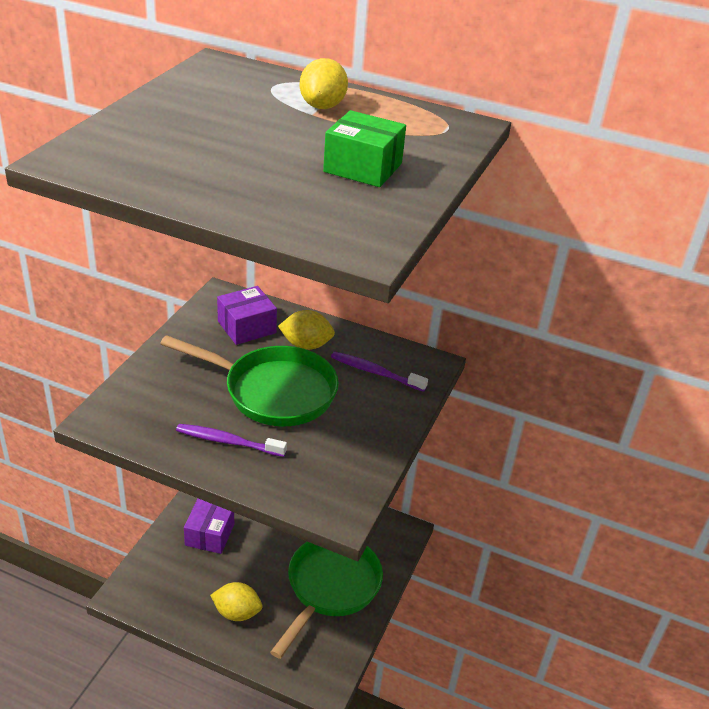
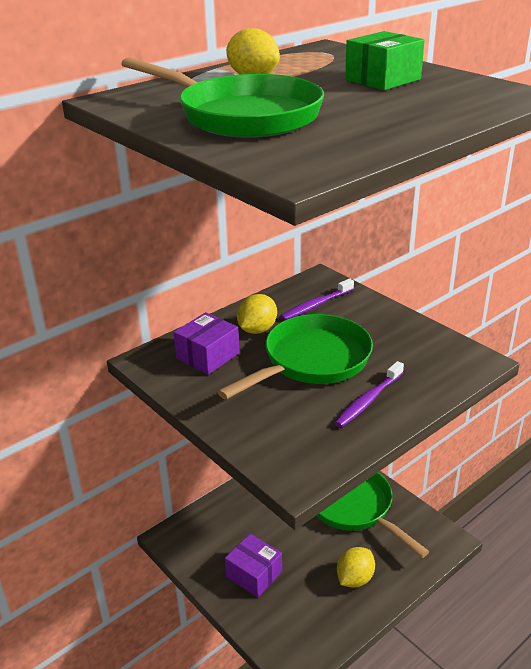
camera: 60 degrees left, 5 degrees down
(200, 118) = (241, 116): none -> green pan
(247, 327) = (208, 356): purple box -> purple box turned 45 degrees clockwise

